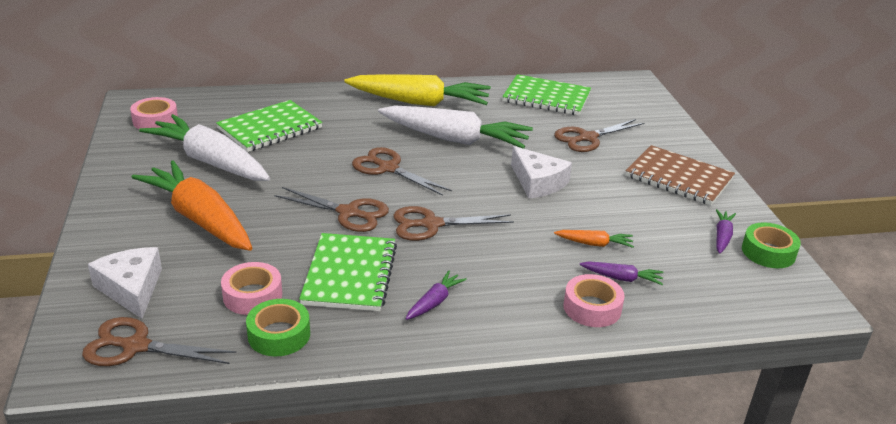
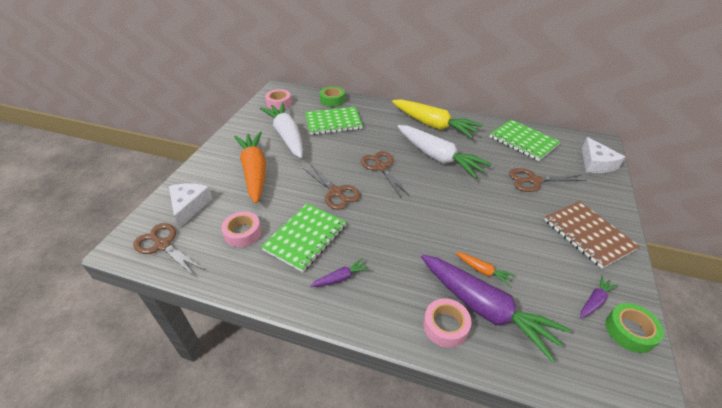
camera: 30 degrees right, 10 degrees up
(279, 335) = (236, 266): green tape -> green tape (332, 100)
(431, 224) = (379, 217): brown scissors -> none
(537, 182) = (473, 206): white cheese -> white cheese (596, 163)
(622, 278) = (485, 309): purple carrot -> purple carrot, size x2.37

